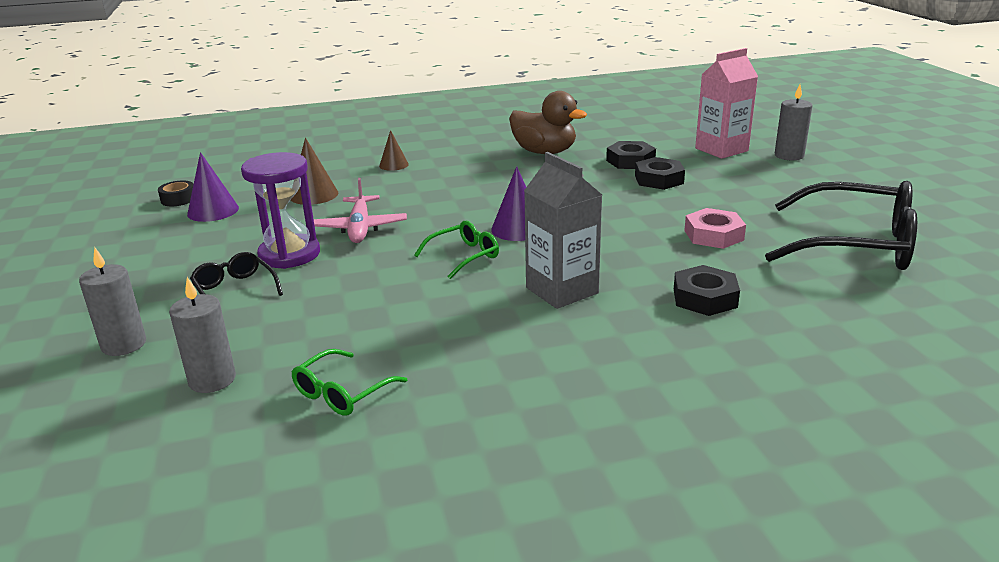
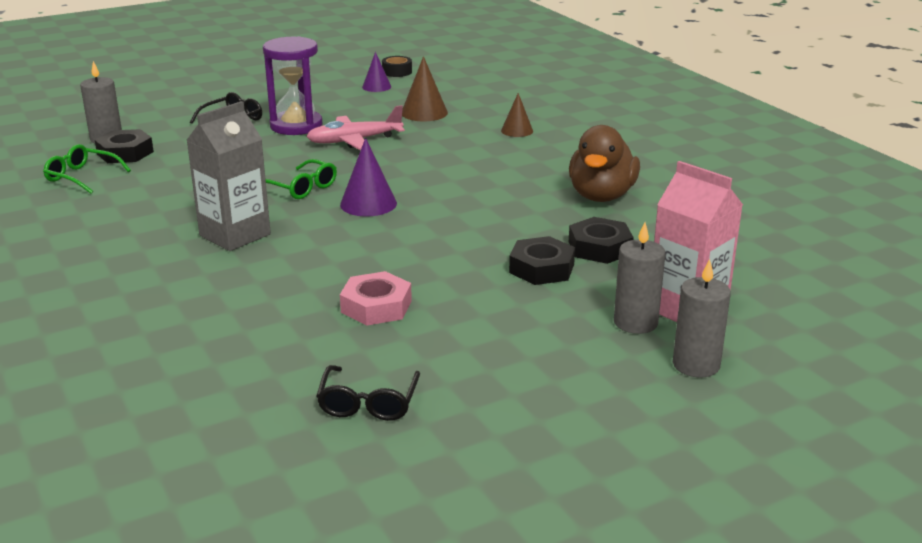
camera: 75 degrees right, 0 degrees up
(124, 344) = (155, 107): grey candle -> grey candle (635, 322)
(213, 211) = (376, 87): purple cone -> purple cone, size x0.66
(704, 298) = (220, 303): black nut -> black nut (125, 153)
(856, 244) = (368, 403): black glasses -> black glasses, size x0.48

